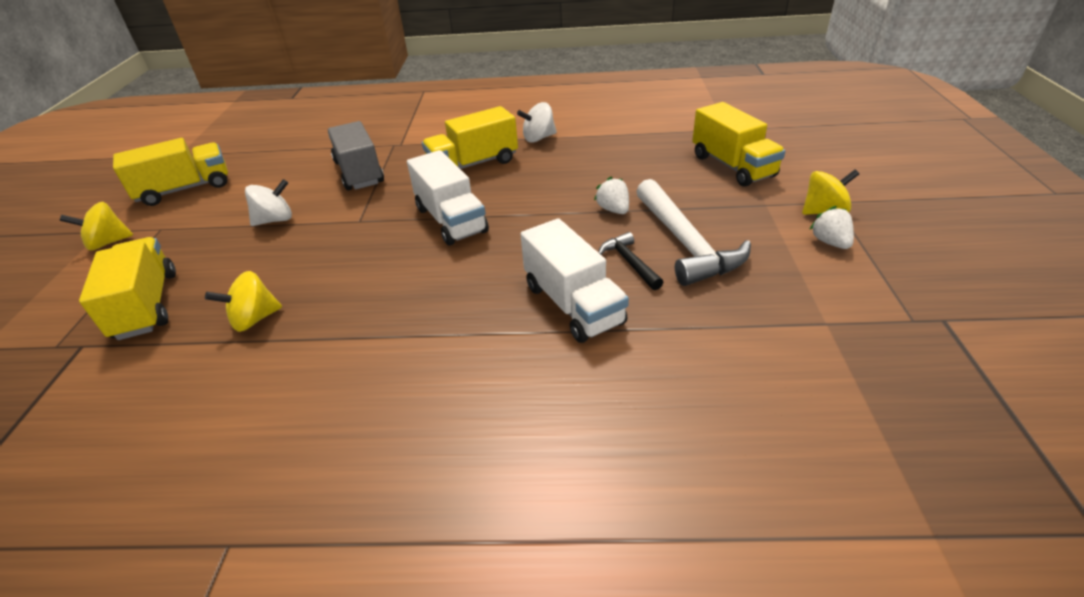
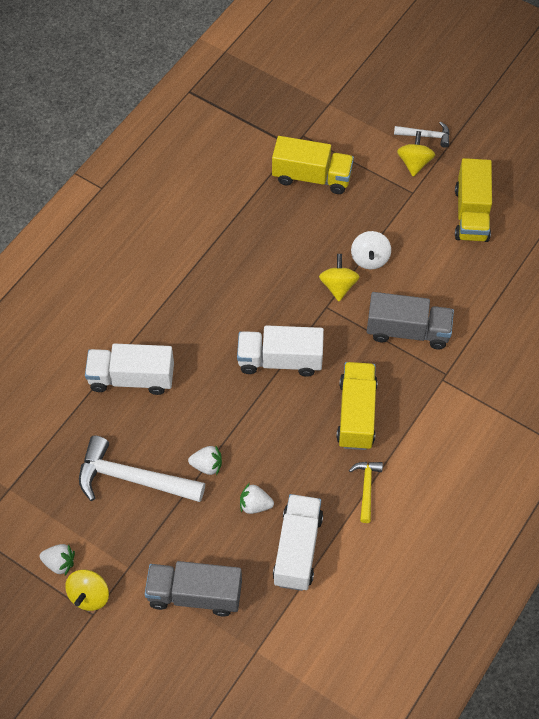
camera: 120 degrees right, 20 degrees up
(56, 251) = (426, 136): none -> white hammer
(254, 319) = (252, 224): yellow spinning top -> yellow spinning top (338, 286)
(538, 138) = (366, 488): white spinning top -> yellow hammer
(617, 173) = (255, 505): none -> white strawberry
(628, 143) = (297, 549): none -> white truck
(629, 262) = (142, 433): black hammer -> none
(732, 166) = (195, 595): yellow truck -> grey truck

